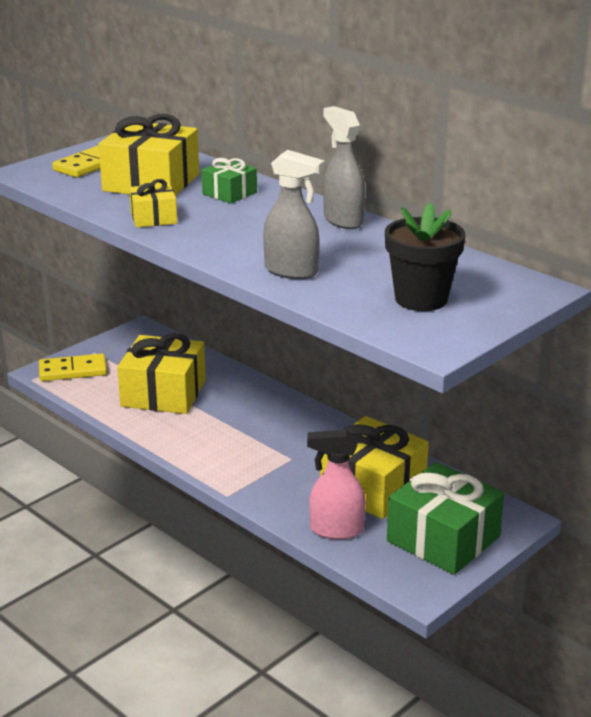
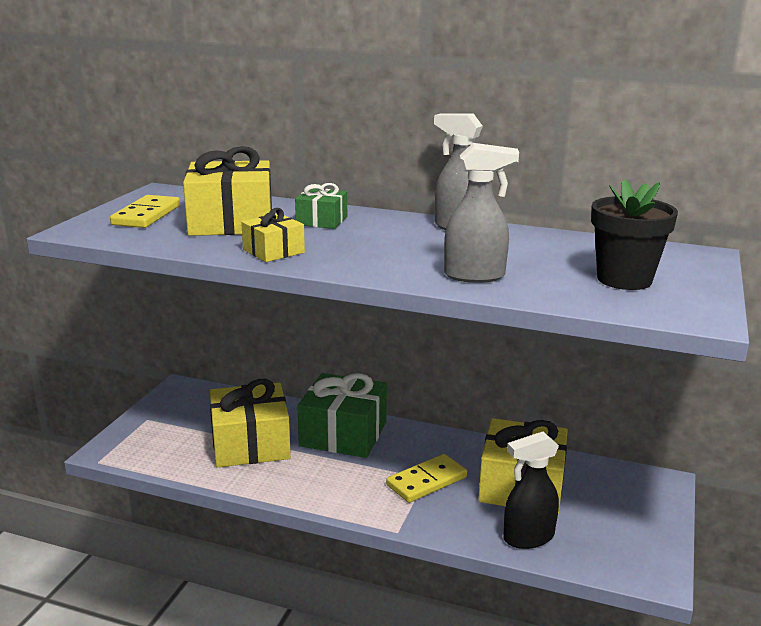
camera: 25 degrees left, 5 degrees down
(73, 371) = (138, 443): yellow domino -> yellow domino (427, 481)
(336, 530) = (528, 537): pink spray bottle -> black spray bottle
(443, 539) = (624, 518): green gift -> green gift (343, 434)

